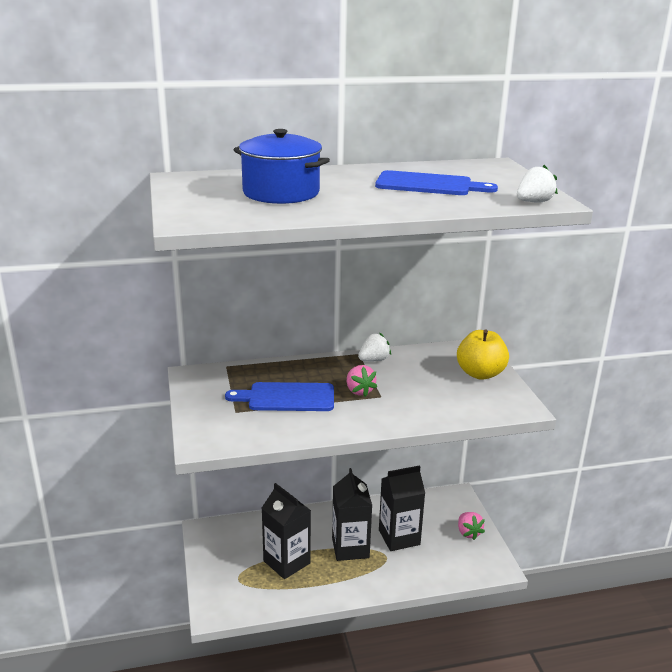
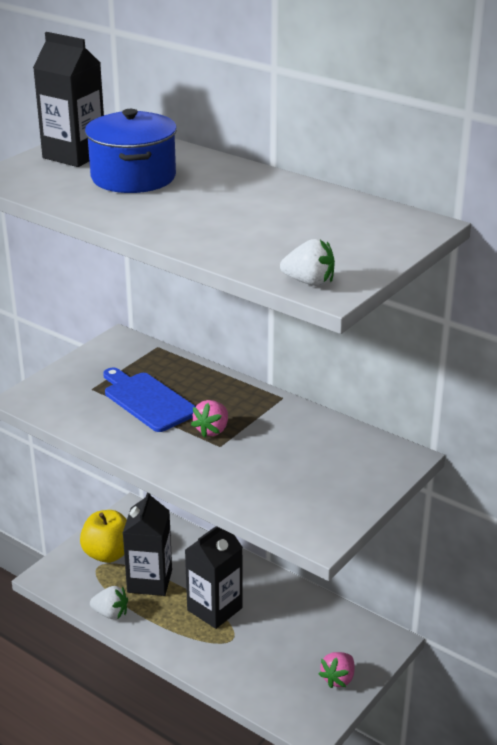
camera: 50 degrees right, 5 degrees up
(374, 360) = (282, 411): white strawberry -> white strawberry (111, 613)
(399, 537) = (269, 633): black carton -> black carton (74, 155)
(428, 185) = (275, 220): blue cutting board -> none
(480, 373) = (352, 483): yellow apple -> yellow apple (108, 554)

